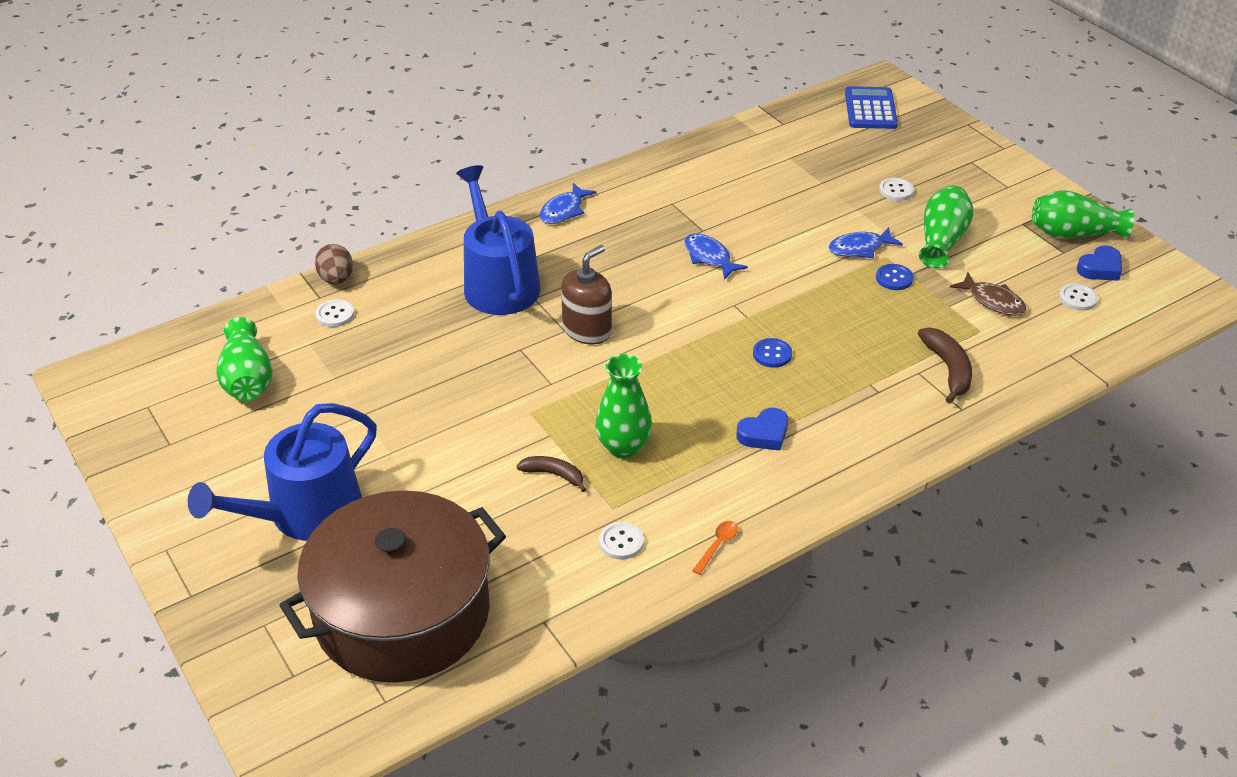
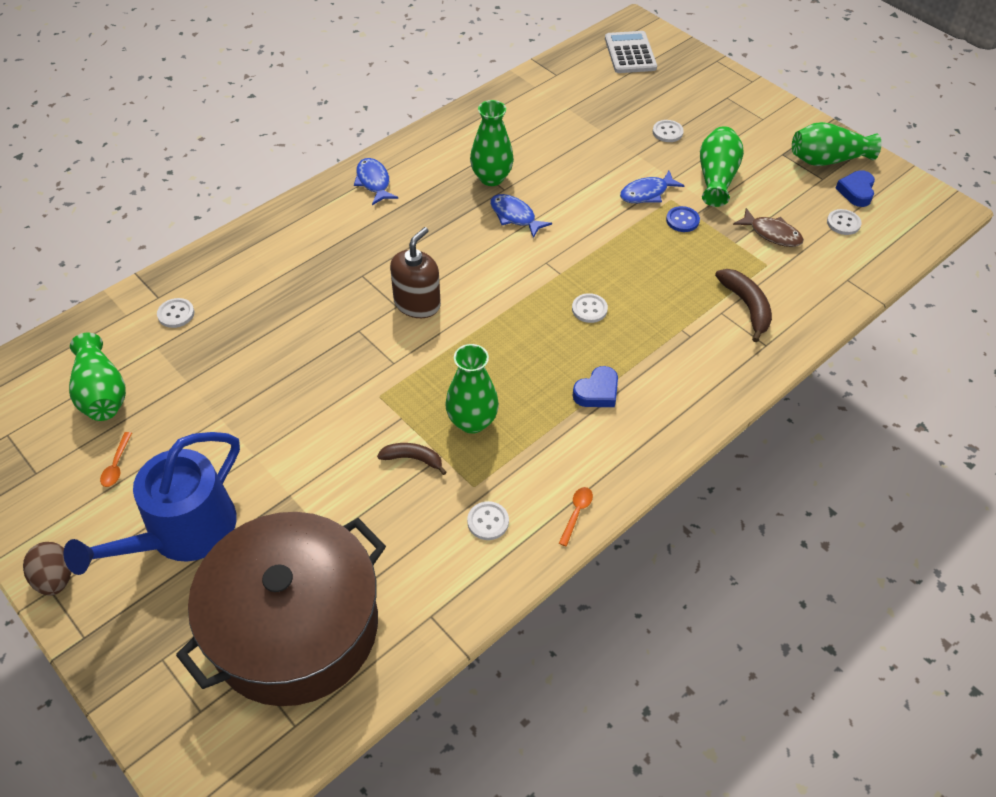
camera: 10 degrees left, 10 degrees up
(250, 446) = (117, 465): none -> orange spoon
(336, 279) = (171, 276): brown egg -> brown egg (55, 578)
(498, 283) = (326, 264): blue watering can -> none
(564, 210) = (374, 182): blue fish -> blue fish turned 135 degrees clockwise
(691, 218) = (491, 178): none -> green vase
(772, 354) = (589, 309): blue button -> white button
(870, 109) = (630, 53): blue calculator -> white calculator
(1100, 268) = (856, 191): blue heart -> blue heart turned 150 degrees clockwise

